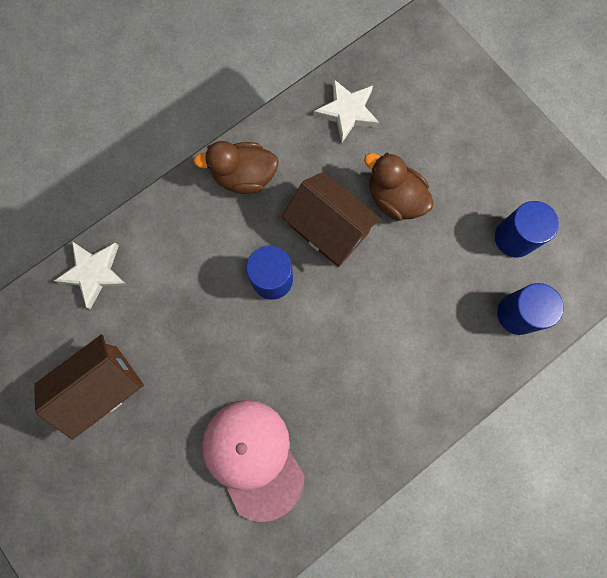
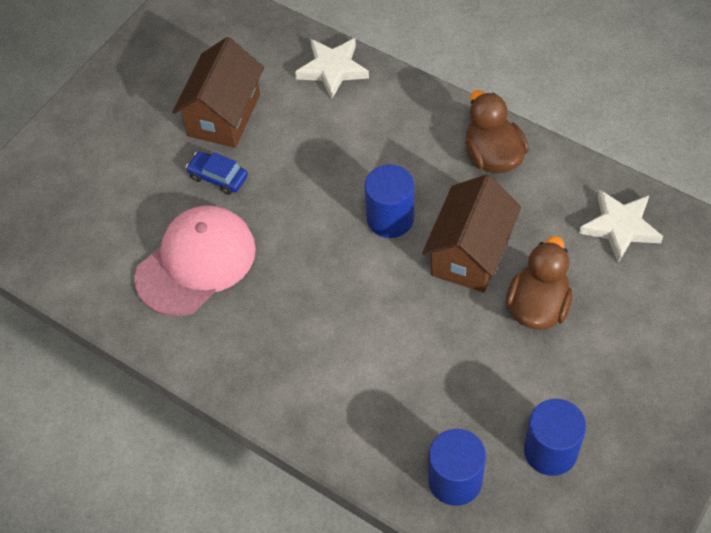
camera: 75 degrees right, 20 degrees down
(102, 386) = (224, 115): brown house -> brown house turned 75 degrees clockwise
(170, 412) = (218, 177): none -> blue car

